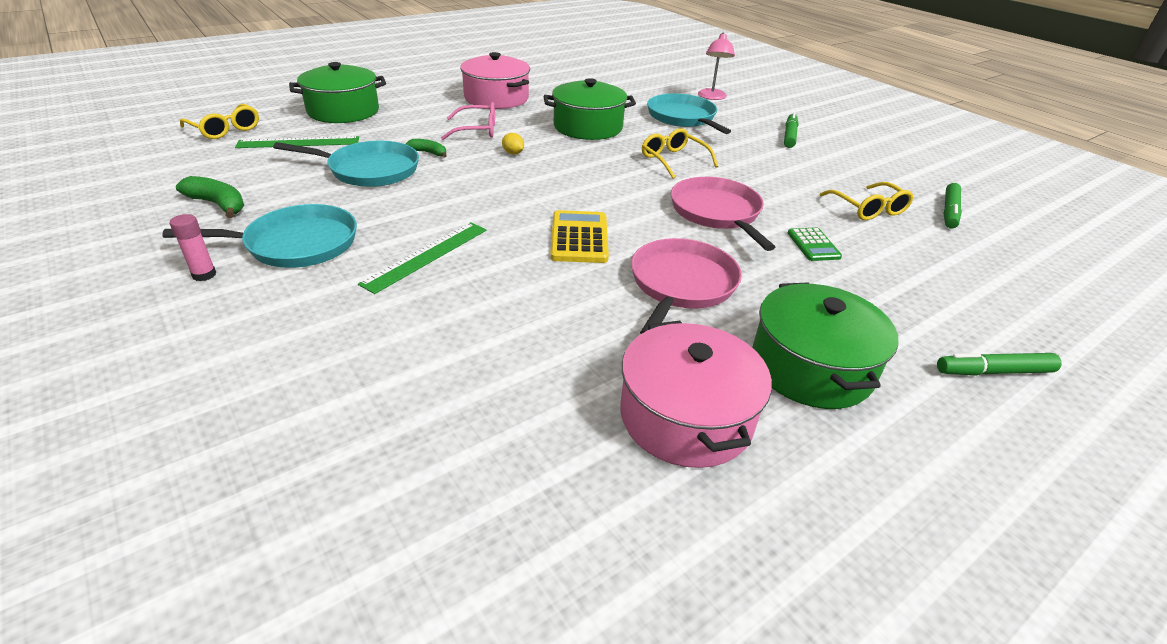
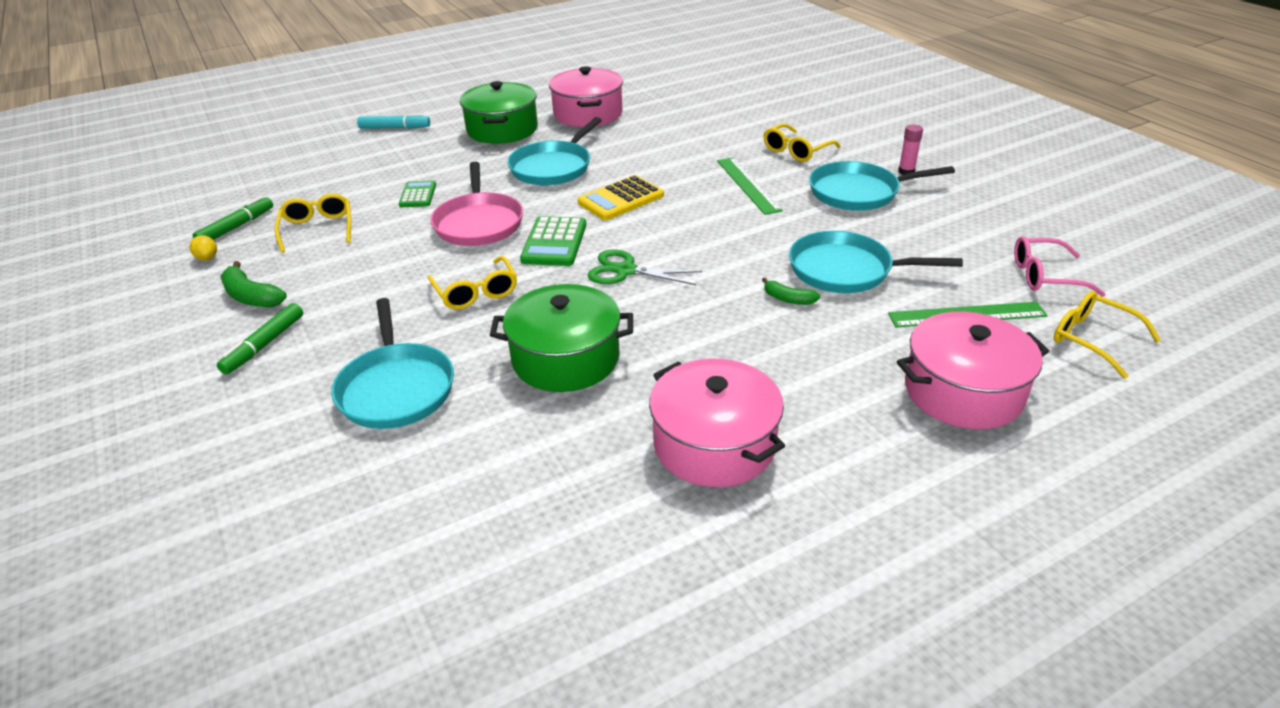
camera: 170 degrees left, 0 degrees up
(218, 204) = (963, 226): green banana -> green banana (251, 296)
(333, 315) = (796, 151): none -> yellow glasses
(343, 111) = (963, 391): green pot -> pink pot
(426, 256) = (748, 185): green ruler -> green ruler turned 60 degrees counterclockwise
(477, 130) = (734, 346): pink glasses -> pink glasses (1045, 276)
(513, 153) = (680, 300): yellow lemon -> yellow lemon (207, 258)
(560, 172) = (625, 270): none -> green scissors
(579, 238) = (621, 199): yellow calculator -> yellow calculator turned 45 degrees clockwise
(631, 194) = (554, 242): none -> green calculator
(681, 285) = (553, 167): pink pan -> turquoise pan
(712, 97) = (284, 464): pink lamp -> none
(993, 371) = (395, 128): green marker -> turquoise marker

